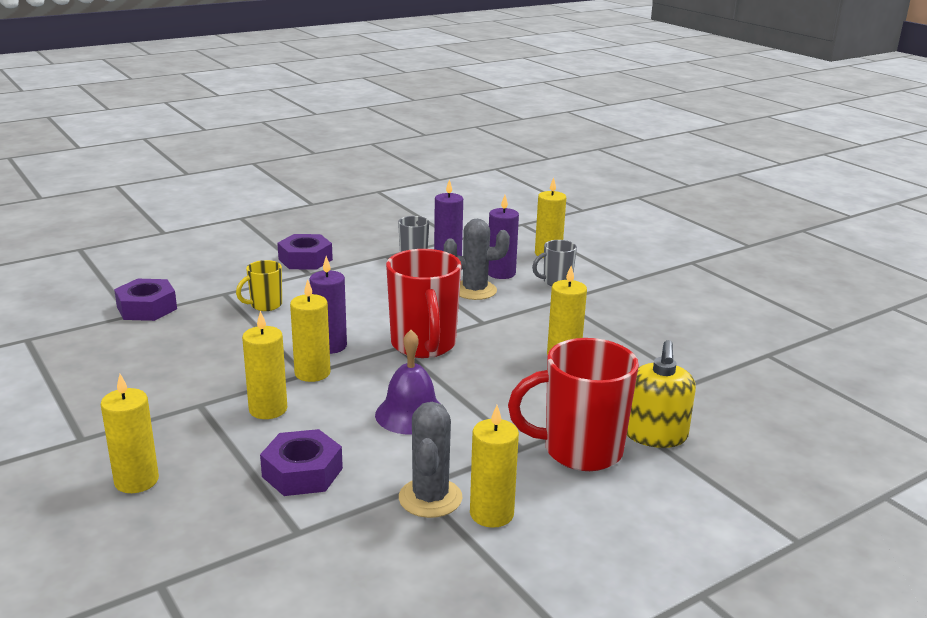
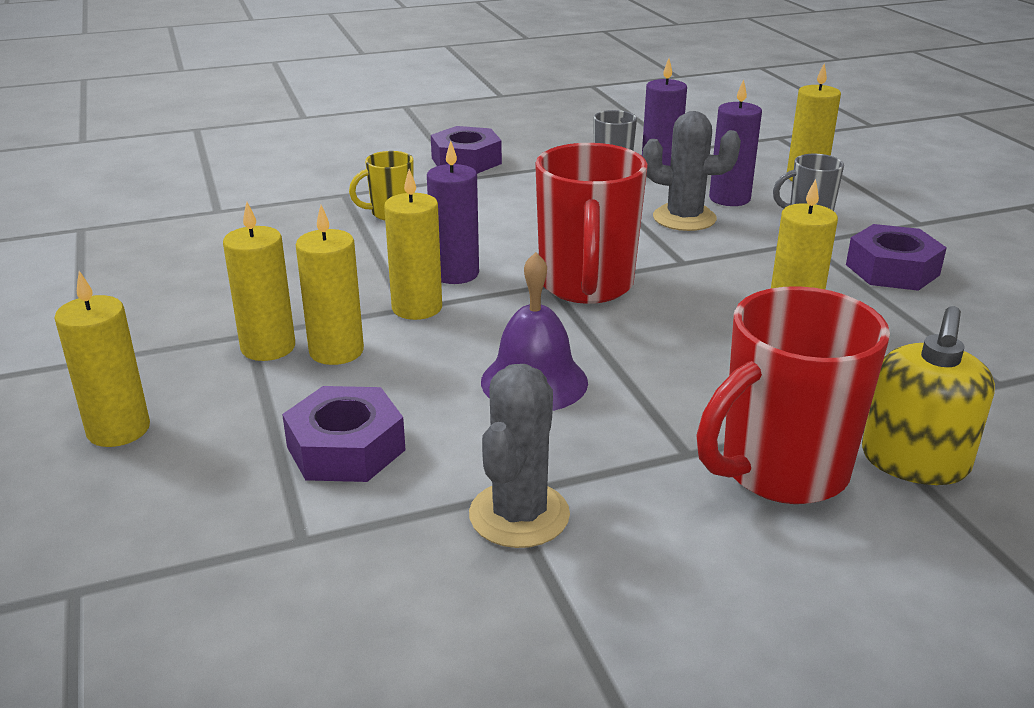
camera: 15 degrees right, 5 degrees up
(147, 308) = (241, 204): purple nut -> purple nut (892, 270)
(491, 514) = (607, 555): yellow candle -> yellow candle (268, 347)
(579, 451) = (780, 471): red mug -> red mug turned 45 degrees counterclockwise

